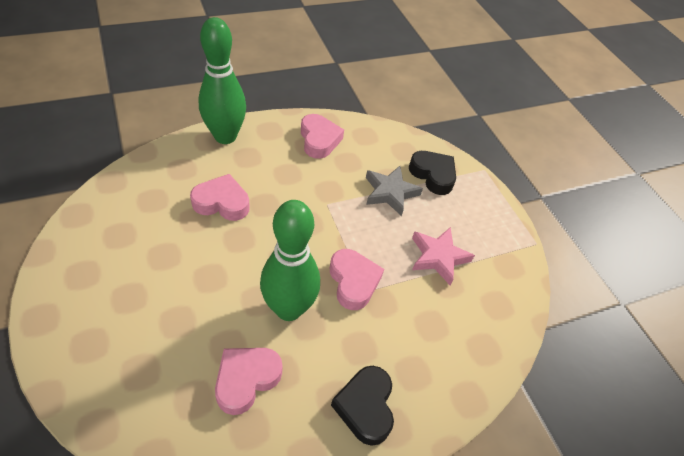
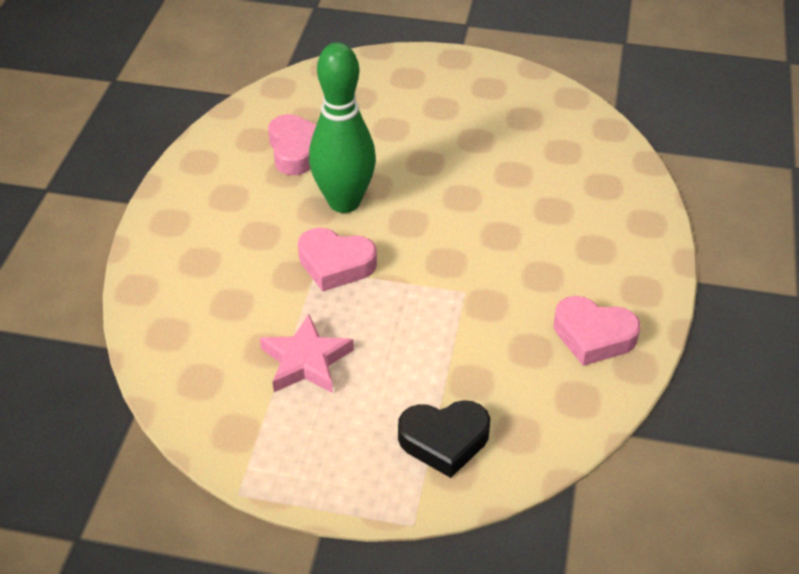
camera: 130 degrees right, 5 degrees down
(222, 203) = (525, 201): pink heart -> none
(225, 136) = (647, 240): green bowling pin -> none
(365, 407) = (203, 212): black heart -> none
(390, 193) = (442, 368): grey star -> none

